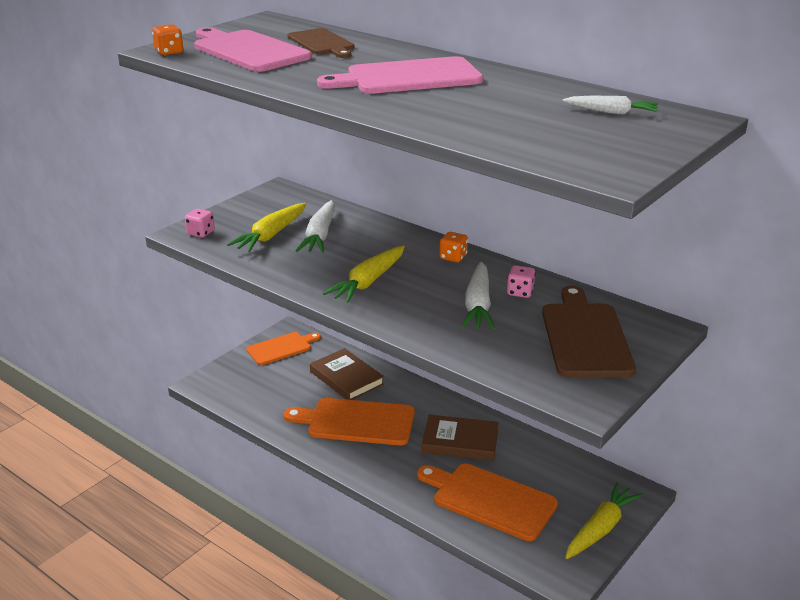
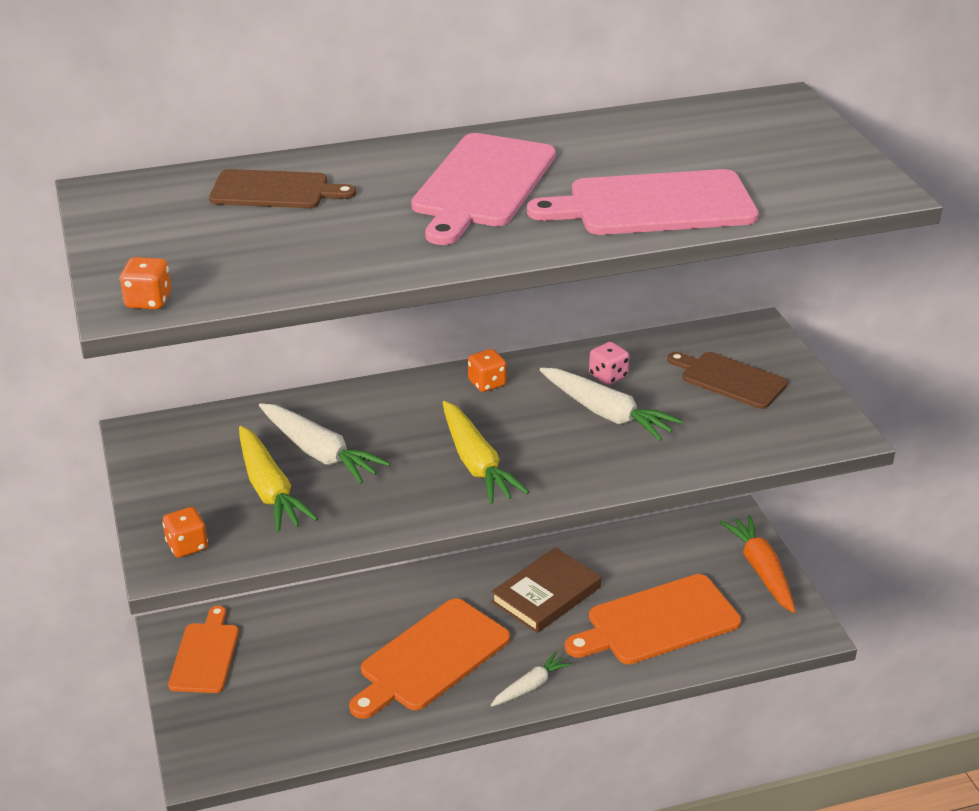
camera: 55 degrees left, 5 degrees up
(201, 233) = (187, 546): pink dice -> orange dice
(248, 51) = (230, 245): pink cutting board -> pink cutting board (654, 205)
(346, 378) = (336, 626): brown book -> none
(585, 337) = (729, 379): brown cutting board -> brown cutting board, size x0.65
(600, 528) = (761, 570): yellow carrot -> orange carrot
(611, 112) = (721, 129): white carrot -> white carrot (530, 686)

